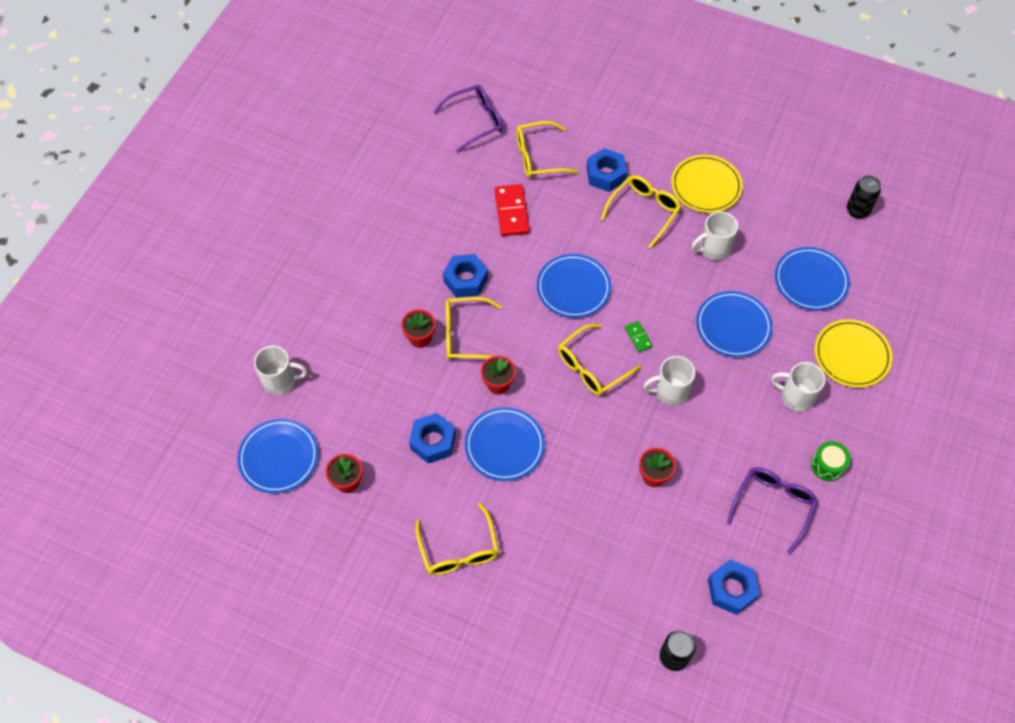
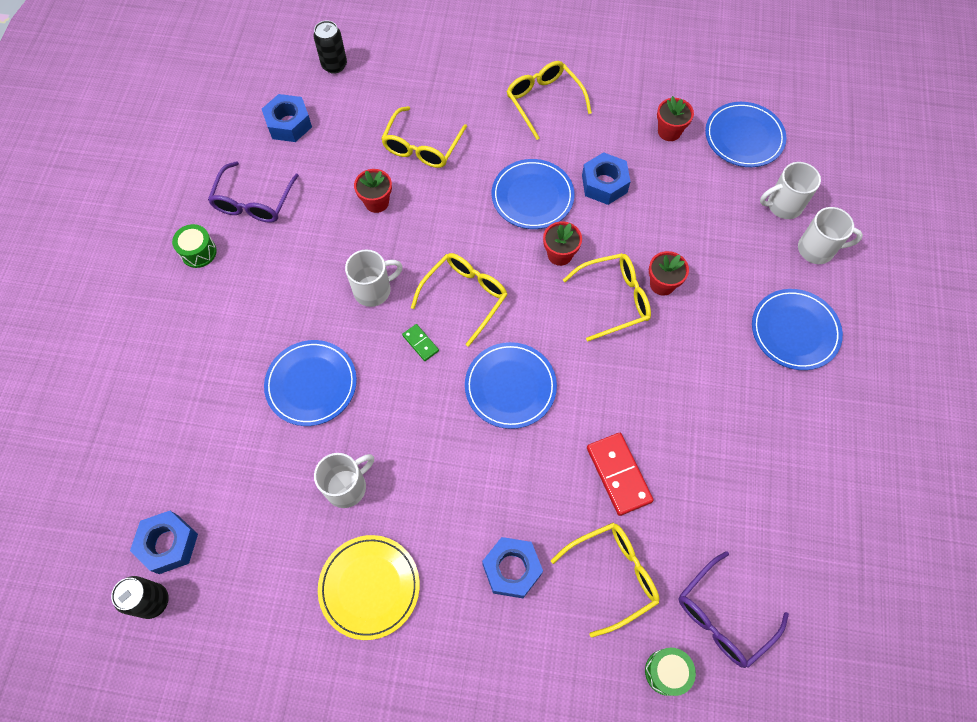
camera: 165 degrees right, 5 degrees up
(465, 280) = (640, 365): blue nut -> blue nut (168, 544)
(523, 103) = (666, 672): none -> green drum
(644, 211) = (447, 521): yellow glasses -> yellow glasses (422, 147)
(795, 396) = (234, 317): white mug -> white mug (817, 249)
(811, 281) = (218, 470): blue plate -> blue plate (794, 331)
(851, 355) = (169, 381): yellow plate -> none

